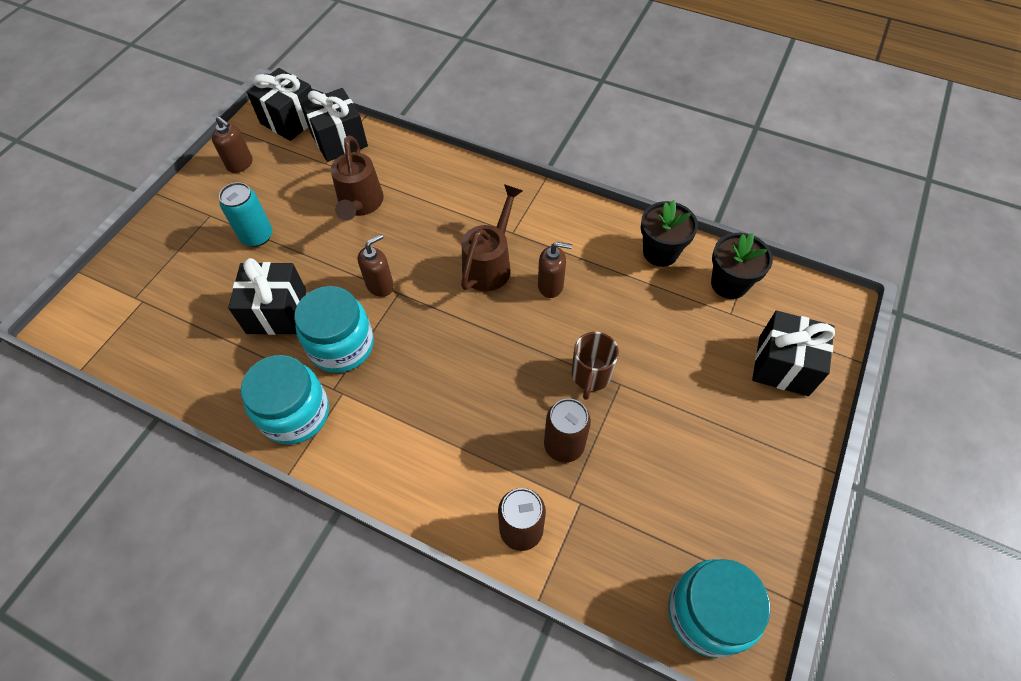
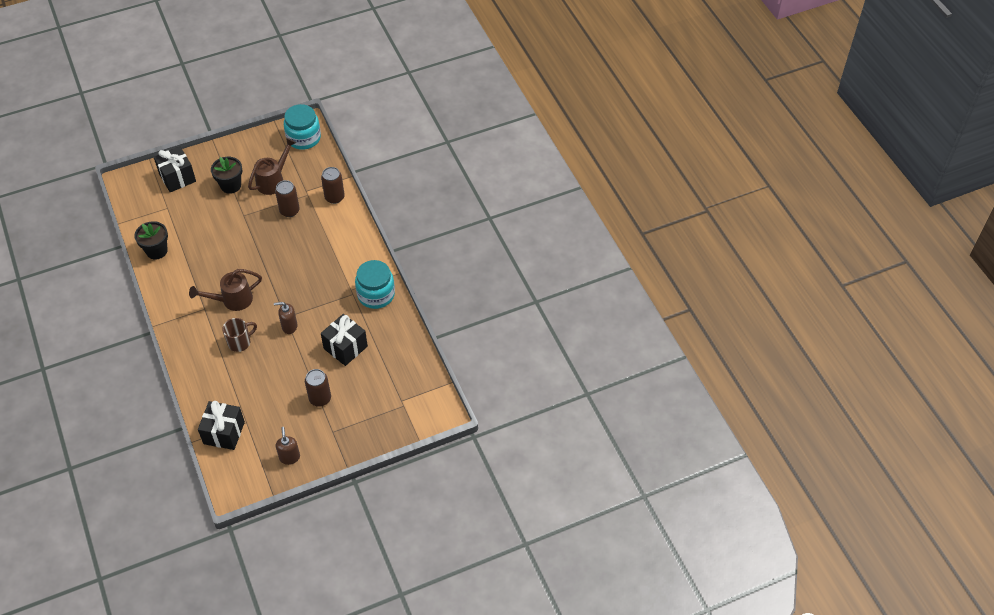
camera: 140 degrees left, 5 degrees down
(257, 236) = (320, 398): turquoise can -> brown can
(290, 120) = (235, 471): black gift -> none
(341, 345) = (332, 310): turquoise jar -> none
(360, 204) = (254, 379): brown watering can -> brown watering can (273, 181)
(551, 285) = (219, 271): brown soap dispenser -> none
(591, 375) = (250, 225): brown mug -> brown mug (240, 342)
(729, 284) = (150, 218): black flower pot -> black flower pot (230, 185)

